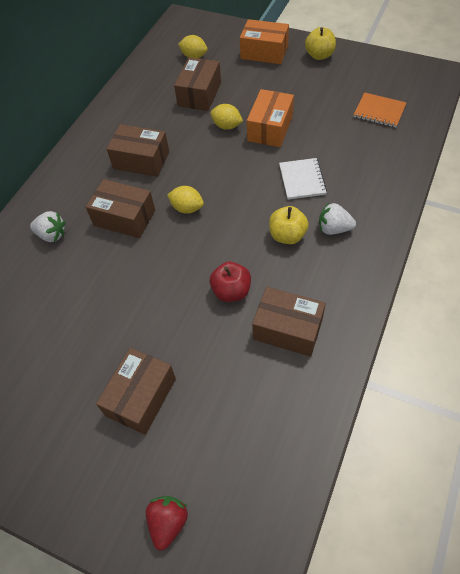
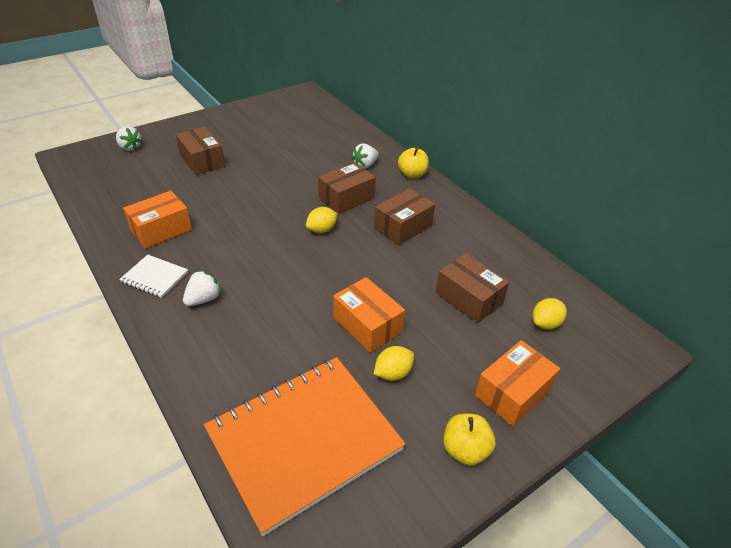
camera: 115 degrees right, 15 degrees down
(168, 522) = (130, 147): red strawberry -> white strawberry
(227, 126) = (400, 295): yellow lemon -> yellow lemon (393, 373)
(231, 291) = (222, 219): red apple -> none
(287, 235) = (231, 269): yellow apple -> yellow apple (412, 174)
(287, 329) = (161, 230): brown box -> orange box
(302, 180) = (277, 310): white notebook -> white notebook (154, 277)
(379, 111) = (304, 440): orange notebook -> orange notebook, size x2.37

